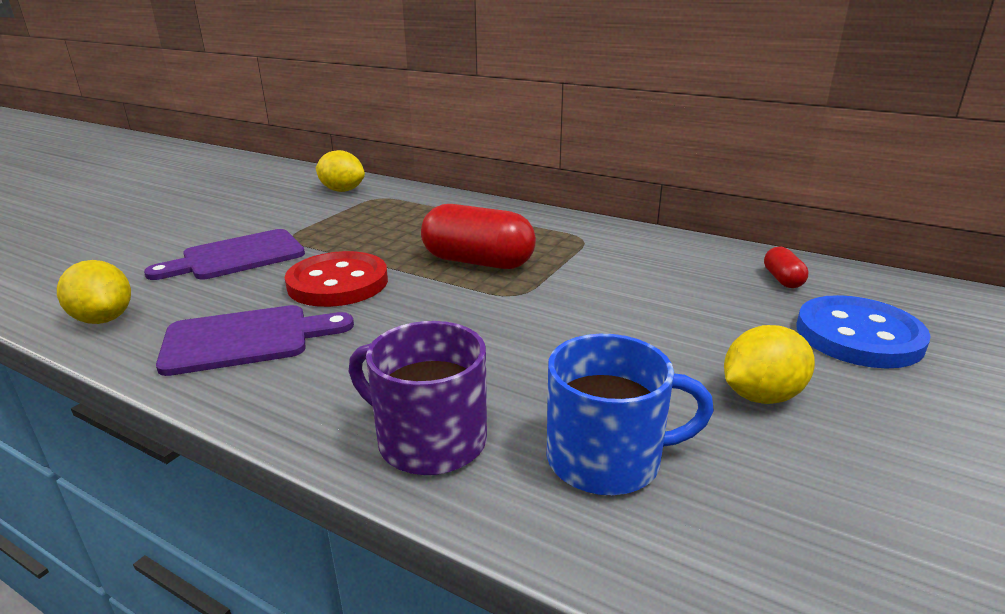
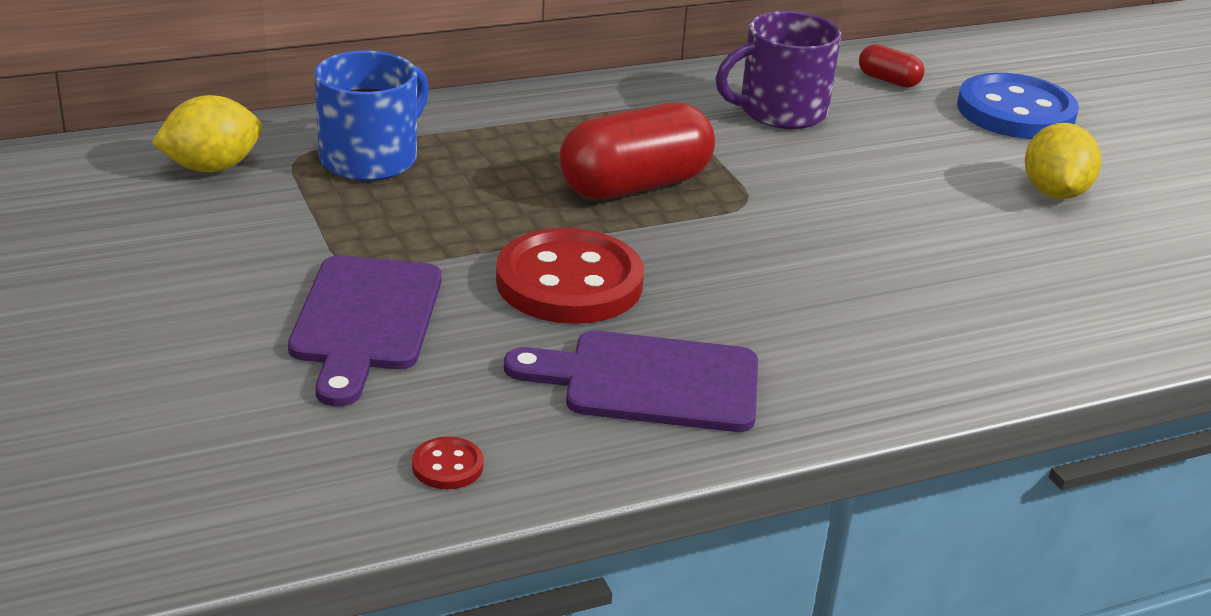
camera: 55 degrees left, 5 degrees up
(104, 319) = (447, 466): yellow lemon -> red button
(246, 339) = (649, 382): purple cutting board -> purple cutting board turned 105 degrees counterclockwise
(429, 440) = (970, 349): purple mug -> purple mug (780, 111)
(607, 459) = (1072, 289): blue mug -> blue mug (371, 159)

